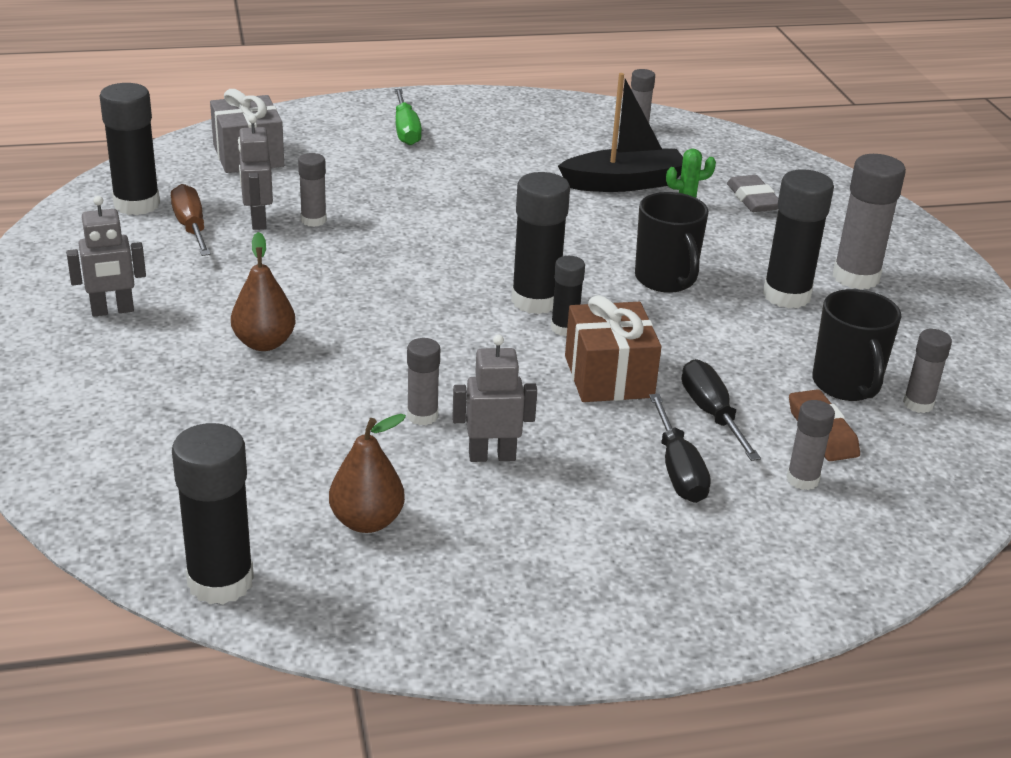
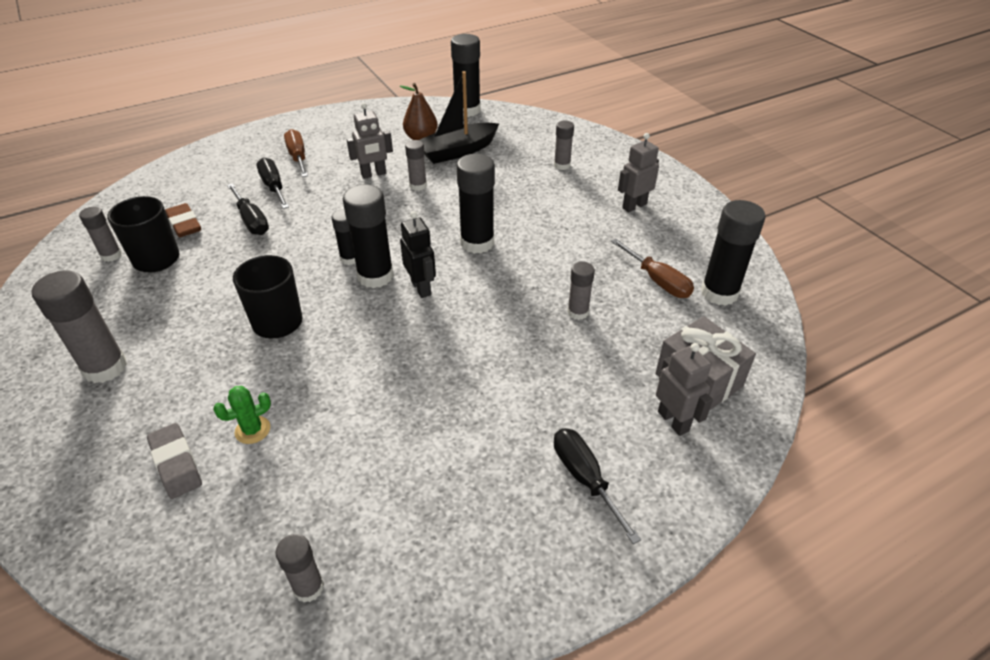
camera: 165 degrees right, 10 degrees up
(257, 221) = (618, 300): grey robot -> grey robot (673, 421)
(264, 343) = (530, 206): brown pear -> none
(406, 130) = (585, 479): green screwdriver -> black screwdriver
(481, 277) = (421, 288): none -> black robot
(609, 376) = (316, 230): brown gift -> none
(624, 183) = (319, 450): black boat -> black boat (458, 151)
(631, 529) = (298, 157): none -> brown screwdriver
(786, 295) = (176, 329): black glue stick -> black glue stick (477, 243)
(802, 479) = (205, 195): grey glue stick -> grey glue stick (562, 165)

